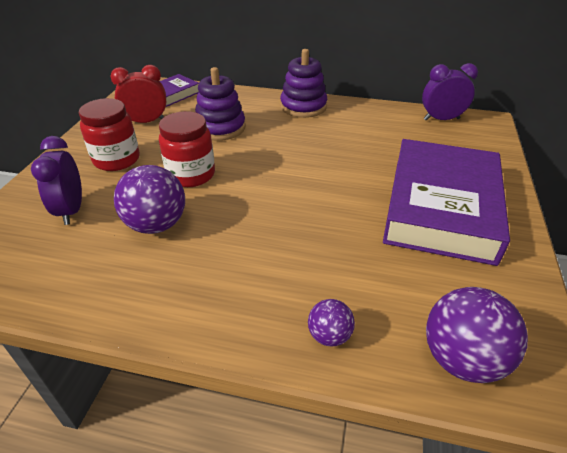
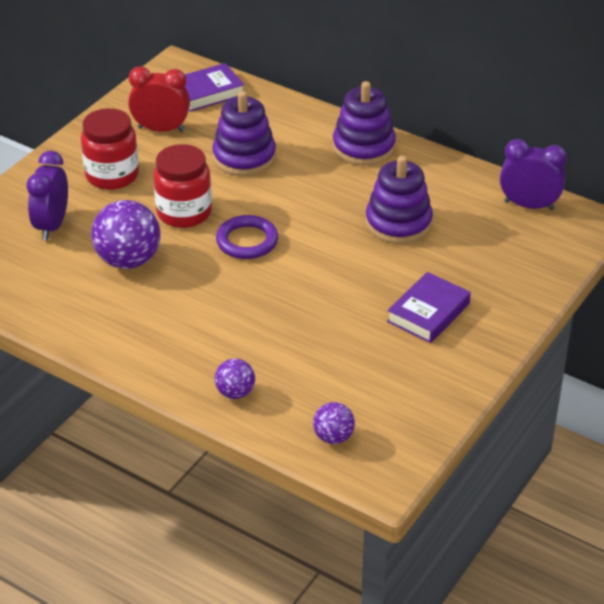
camera: 20 degrees right, 0 degrees up
(256, 185) = (247, 241): none -> purple ring
(364, 148) = (398, 223): none -> purple stacking toy
(441, 207) = (428, 312): purple book -> purple book, size x0.46
(462, 359) = (333, 437): purple ball -> purple ball, size x0.54

